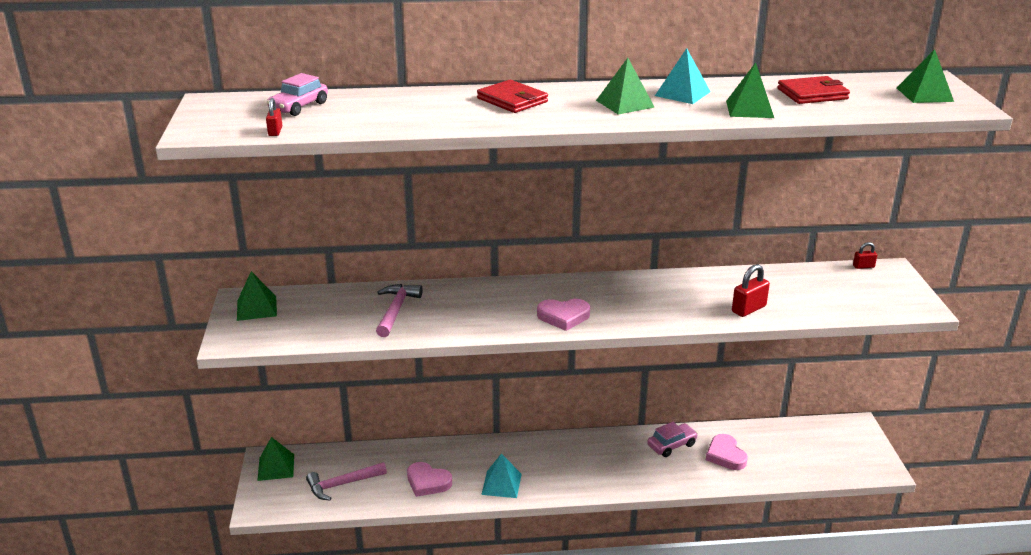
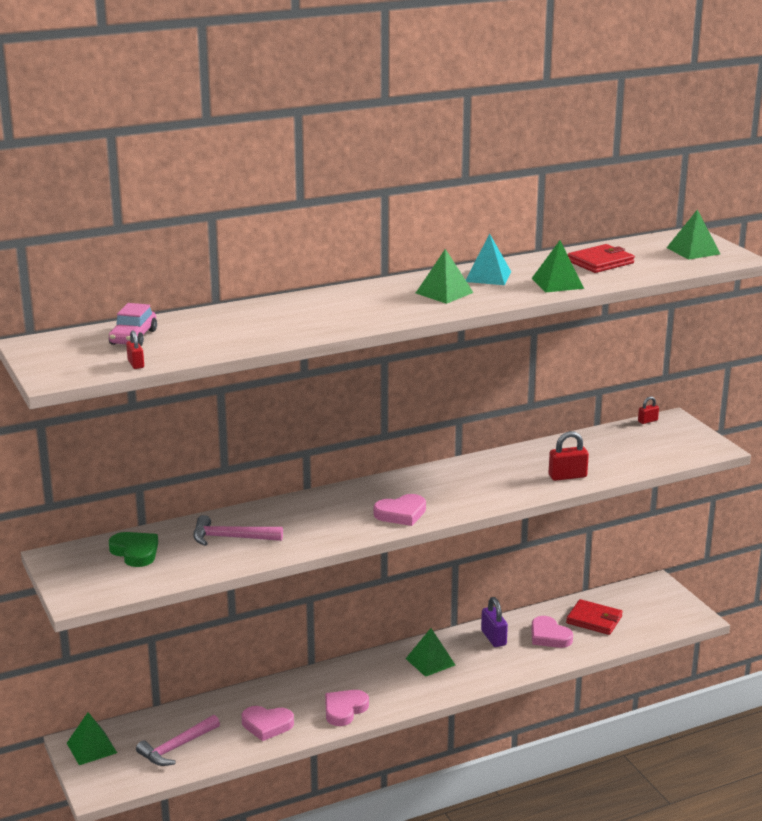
camera: 20 degrees left, 5 degrees down
(256, 308) = (80, 562): green pyramid -> green pyramid (430, 661)
(307, 307) = (135, 552): none -> green heart
(396, 310) = (230, 538): pink hammer -> pink hammer turned 75 degrees counterclockwise
(501, 484) = (344, 710): turquoise pyramid -> pink heart
(512, 100) = (337, 303): red wallet -> red wallet (594, 620)
(671, 445) = (493, 638): pink car -> purple padlock
(748, 309) = (567, 476): red padlock -> red padlock turned 45 degrees clockwise

